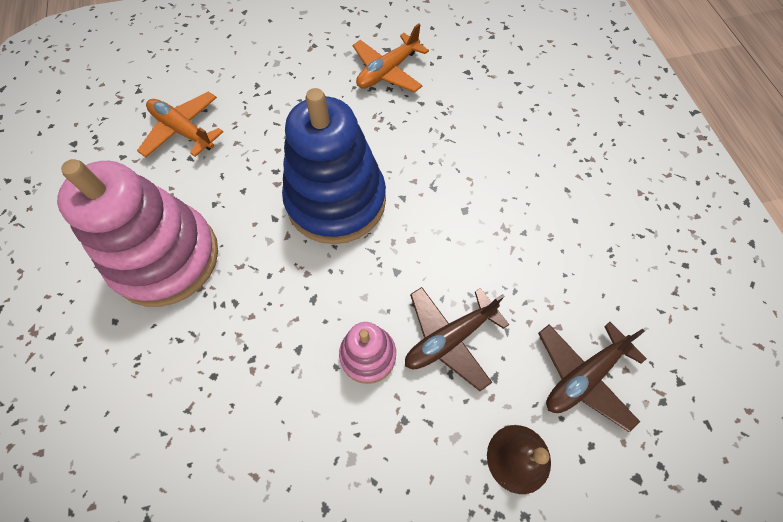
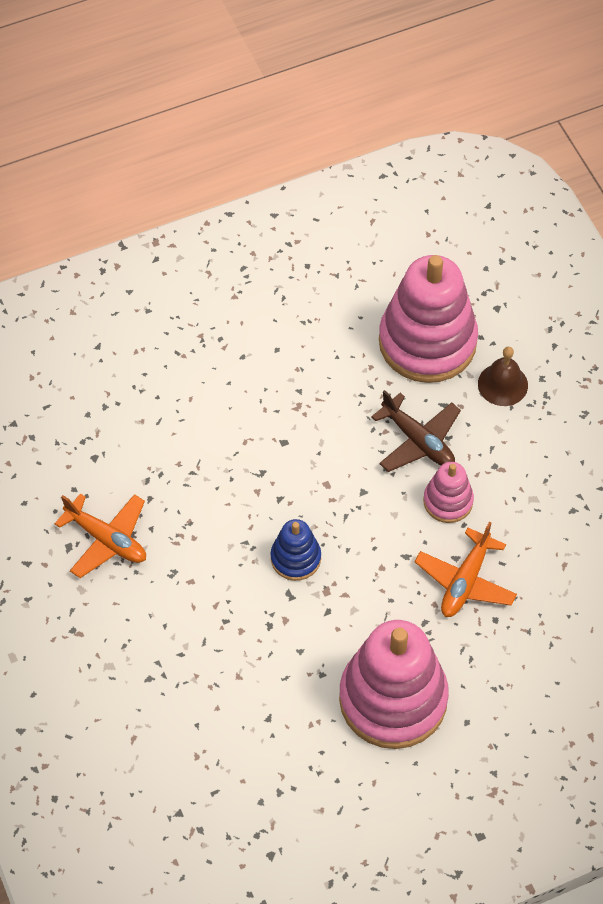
camera: 100 degrees left, 5 degrees down
(183, 131) = (232, 737): orange plane -> orange plane (465, 581)
(336, 201) = (295, 558): blue stacking toy -> blue stacking toy, size x0.49
(583, 376) = (427, 342): brown plane -> pink stacking toy

